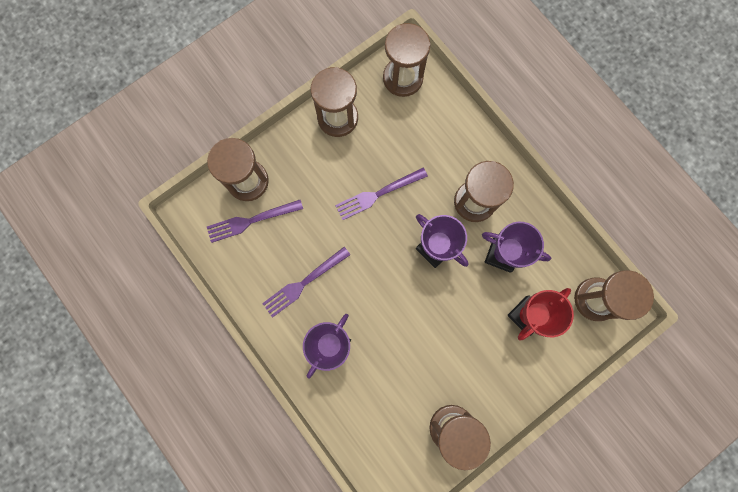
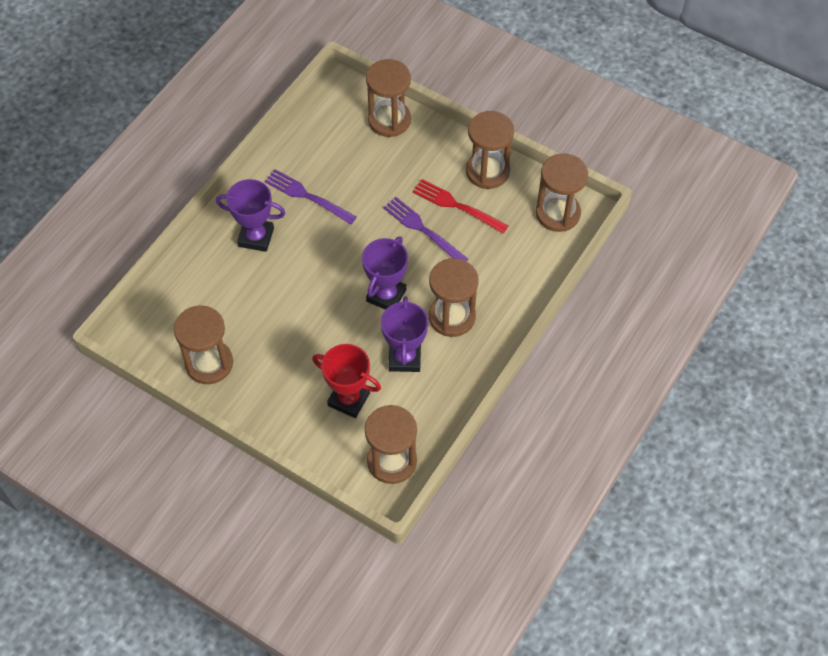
camera: 70 degrees right, 20 degrees down
(251, 221) = (351, 135): purple fork -> none
(363, 157) = (456, 205): none -> red fork

